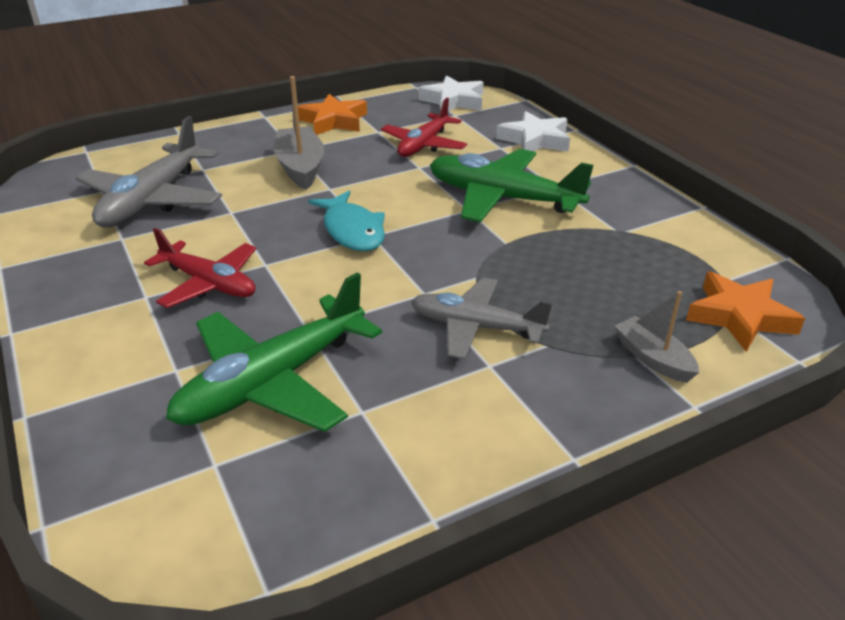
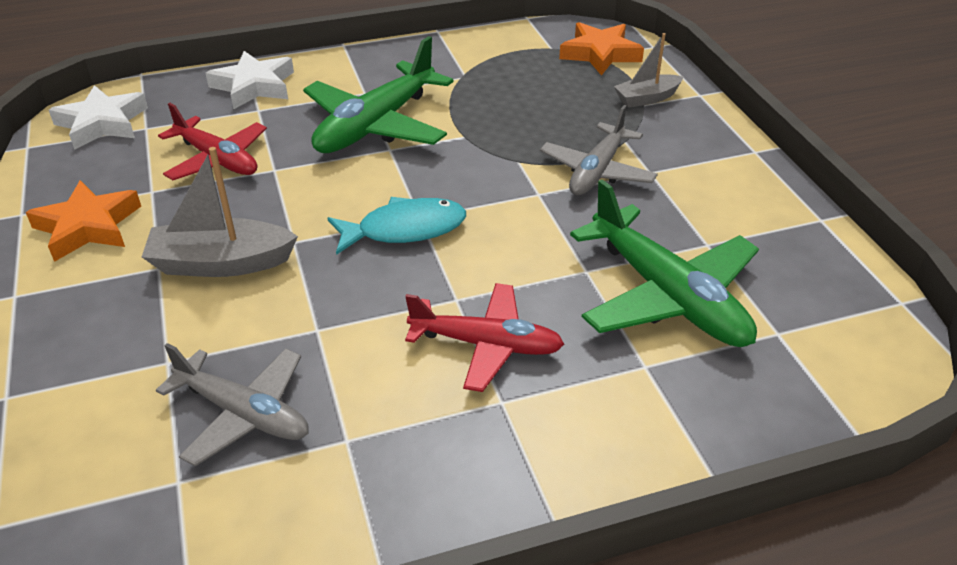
camera: 80 degrees left, 5 degrees up
(152, 200) = (244, 414): grey plane -> grey plane, size x0.66
(209, 283) = (487, 345): red plane -> red plane turned 60 degrees clockwise

